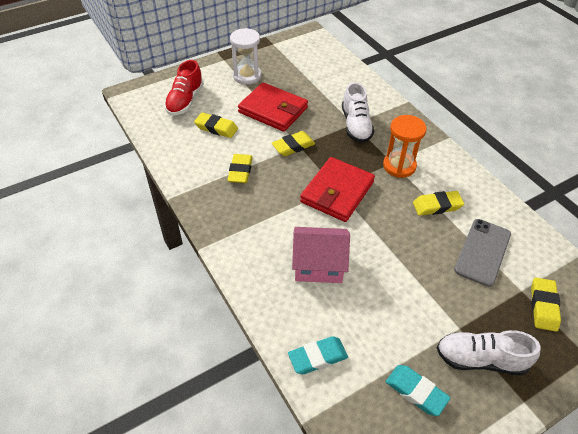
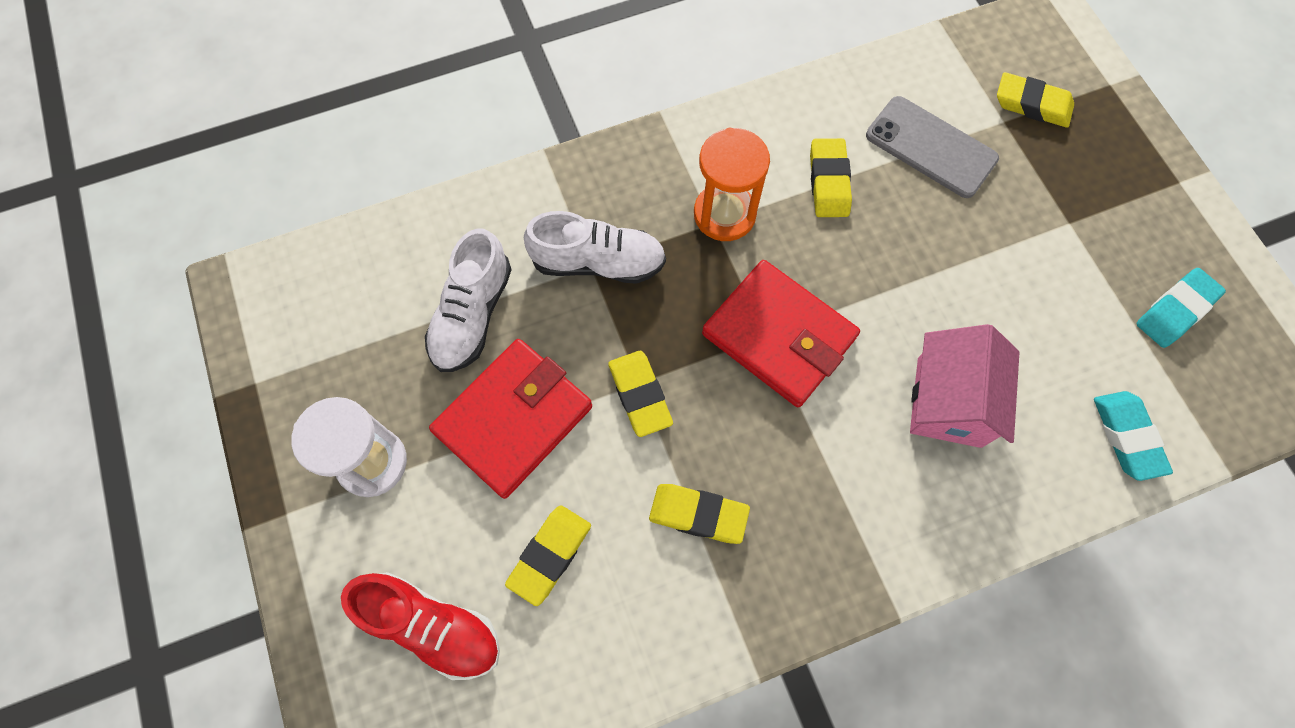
camera: 80 degrees left, 20 degrees up
(480, 359) = (1120, 212): white shoe -> white shoe (472, 315)

